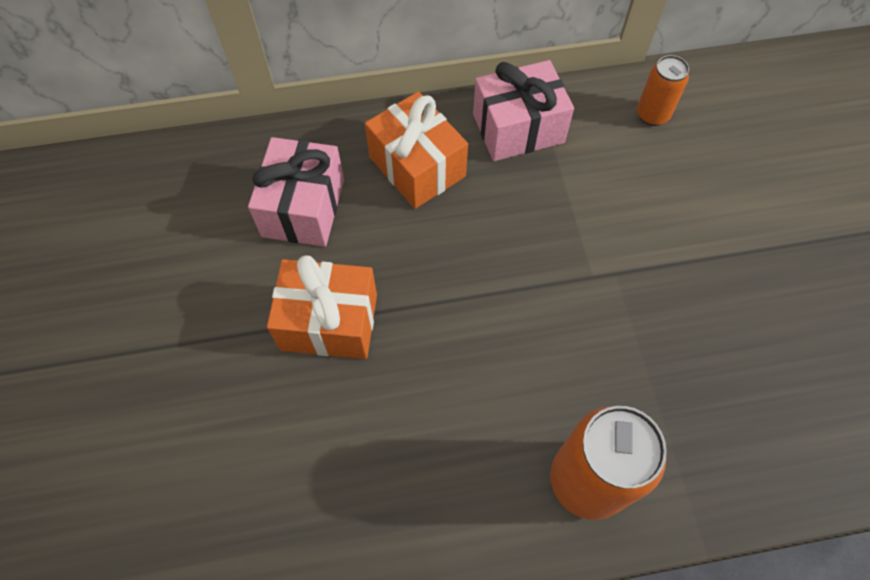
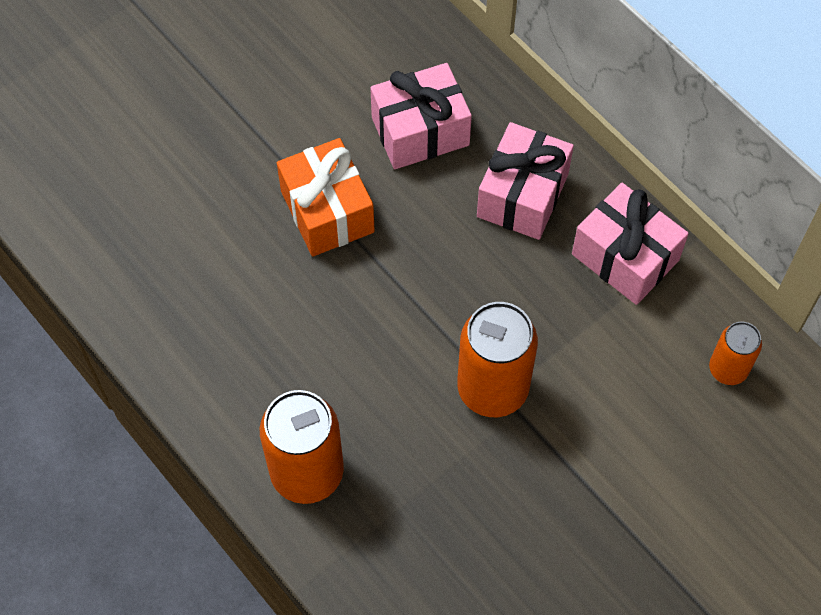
camera: 60 degrees right, 0 degrees up
(417, 166) = (522, 195): orange gift -> pink gift
(583, 281) = (492, 389): none -> orange can

